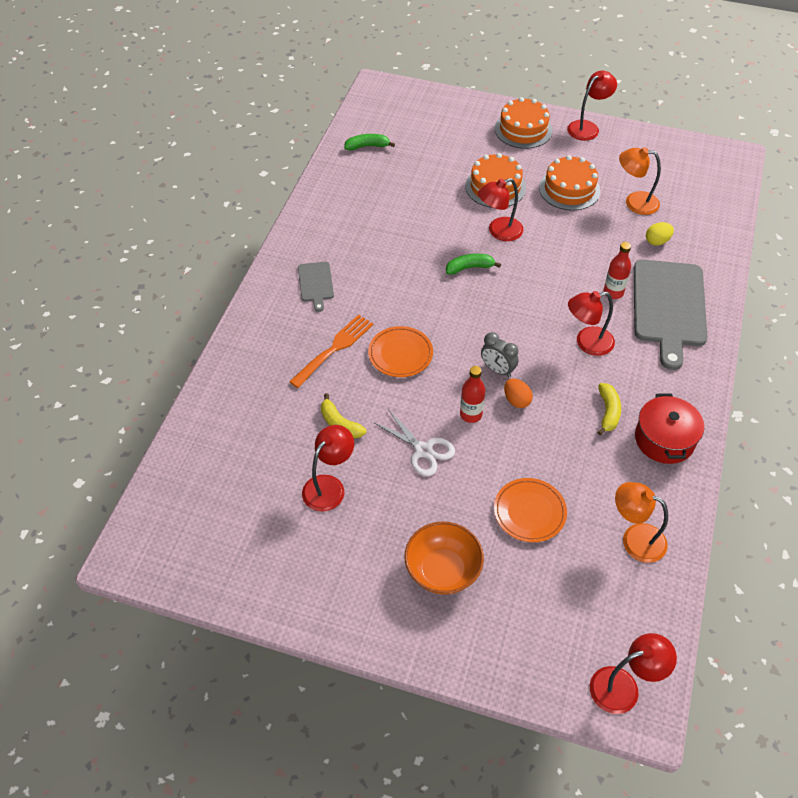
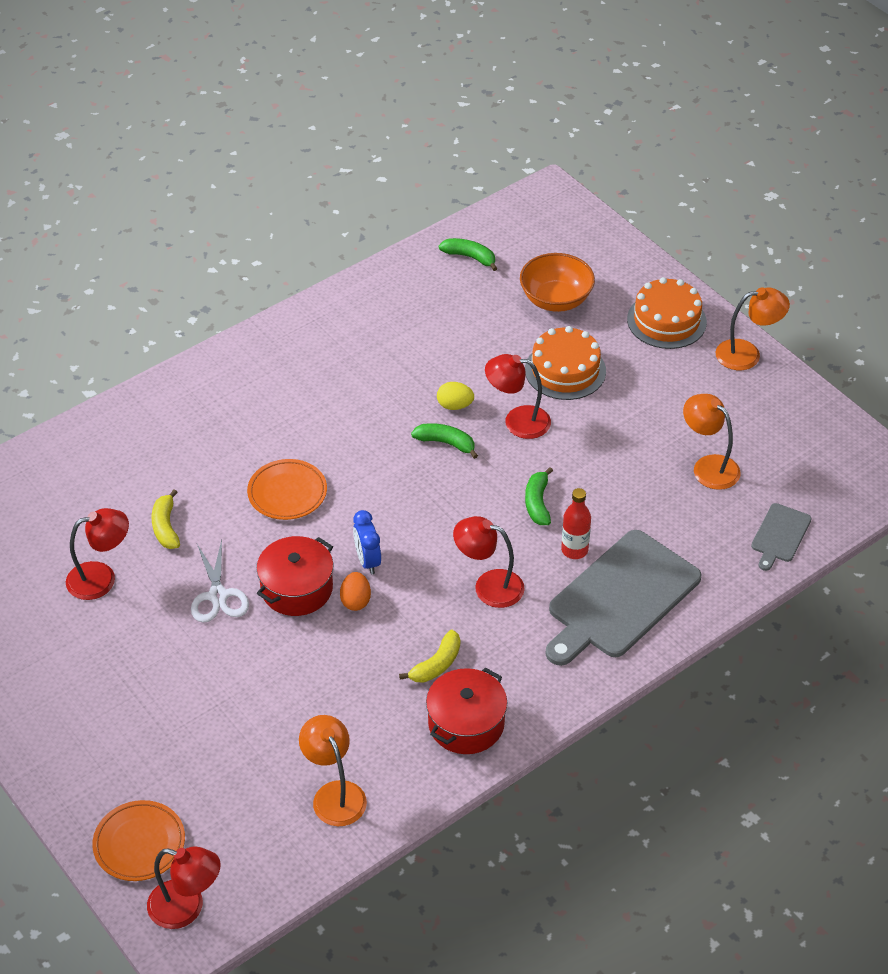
camera: 35 degrees right, 5 degrees down
(315, 283) = (274, 378): grey cutting board -> grey cutting board (780, 535)
(334, 349) = (229, 453): orange fork -> none
(442, 570) = (128, 711): orange bowl -> orange bowl (556, 300)
(471, 414) = (297, 588): red bottle -> red pot
(497, 370) = (367, 561): grey clock -> blue clock
(529, 512) = (259, 709): orange plate -> orange plate (139, 844)
(562, 275) = (537, 503): none -> green banana
(569, 189) = (647, 414): orange cake -> none
(587, 127) = (747, 354): red lamp -> orange lamp
(657, 241) = (686, 522): yellow egg -> yellow egg (455, 405)

